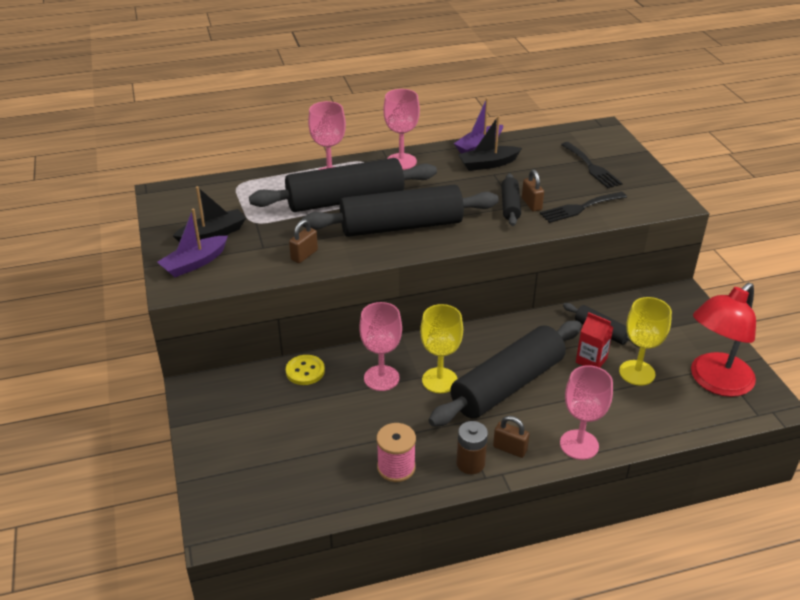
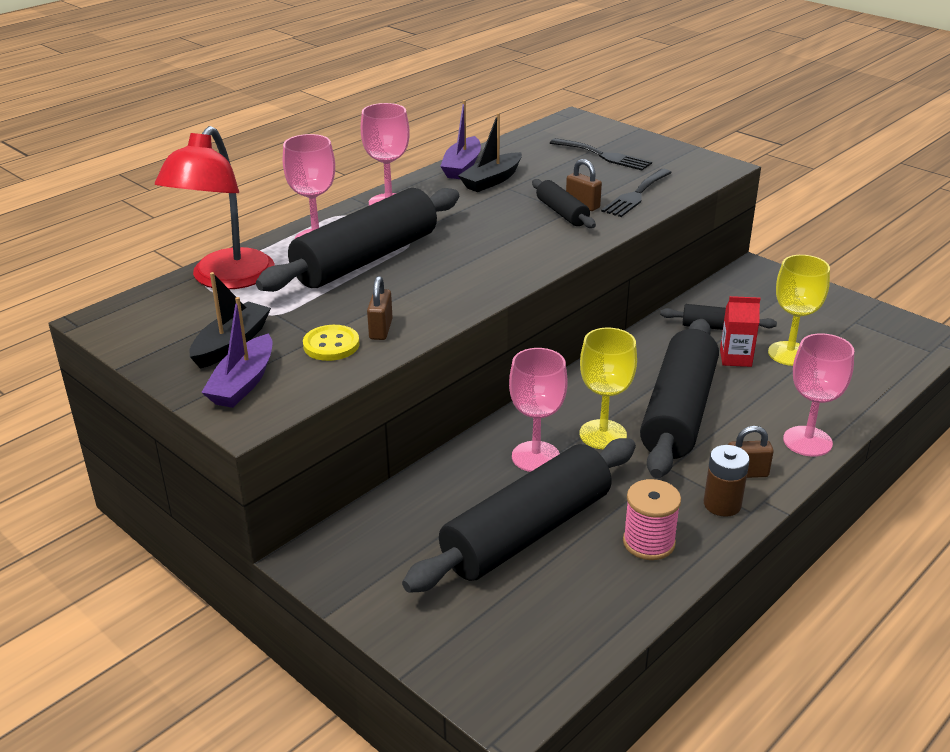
camera: 30 degrees left, 5 degrees down
(305, 371) = (437, 484): yellow button -> yellow button (331, 345)
(401, 226) = (464, 266): black rolling pin -> black rolling pin (526, 532)
(714, 382) = (865, 336): red lamp -> red lamp (225, 279)

